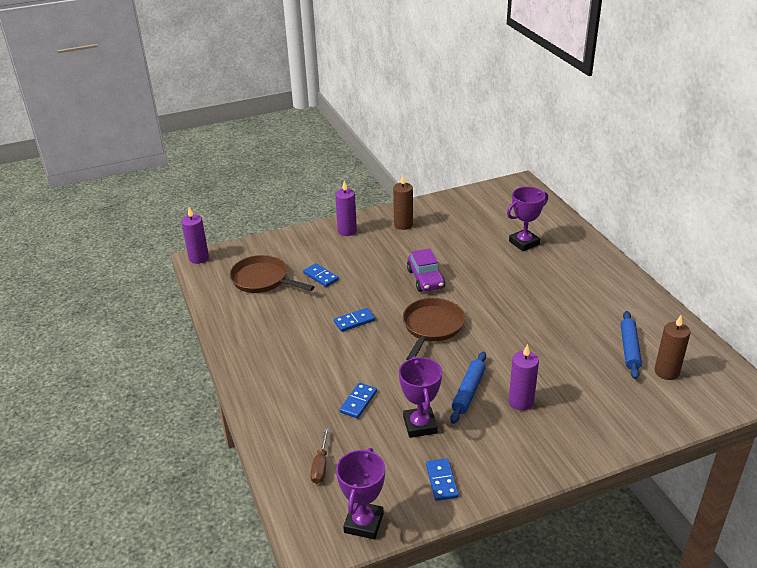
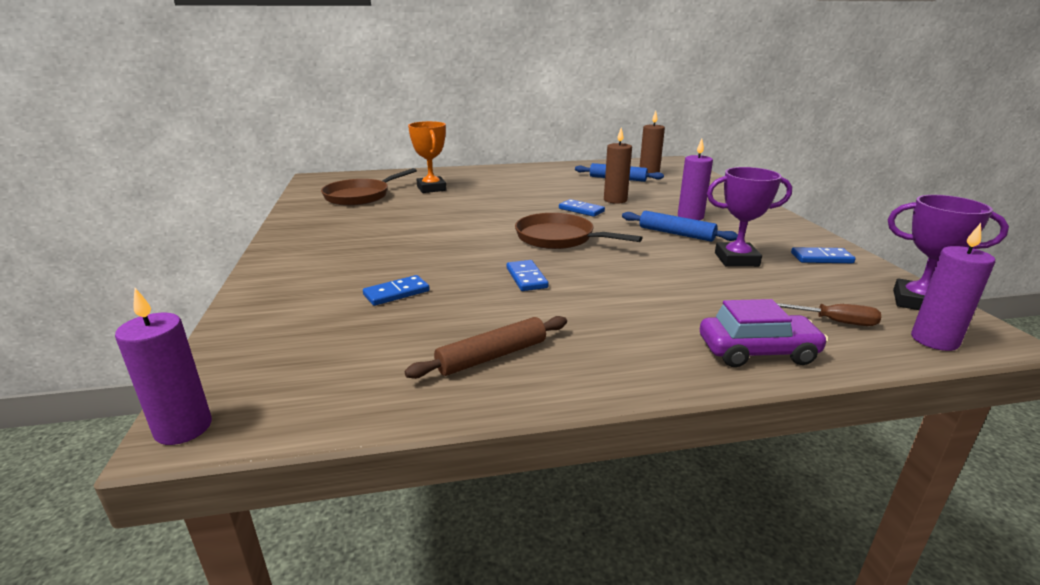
camera: 80 degrees left, 10 degrees down
(258, 323) = (492, 356): none -> brown rolling pin
(263, 280) = (357, 345): brown pan -> brown pan (360, 196)
(347, 231) = (292, 266): purple candle -> purple candle (934, 340)
(358, 402) = (700, 288): blue domino -> blue domino (581, 210)
(403, 225) = (324, 232): brown candle -> brown candle (615, 200)
(425, 279) = (460, 232): purple car -> purple car (757, 352)
(524, 243) = (431, 188): purple trophy -> orange trophy

